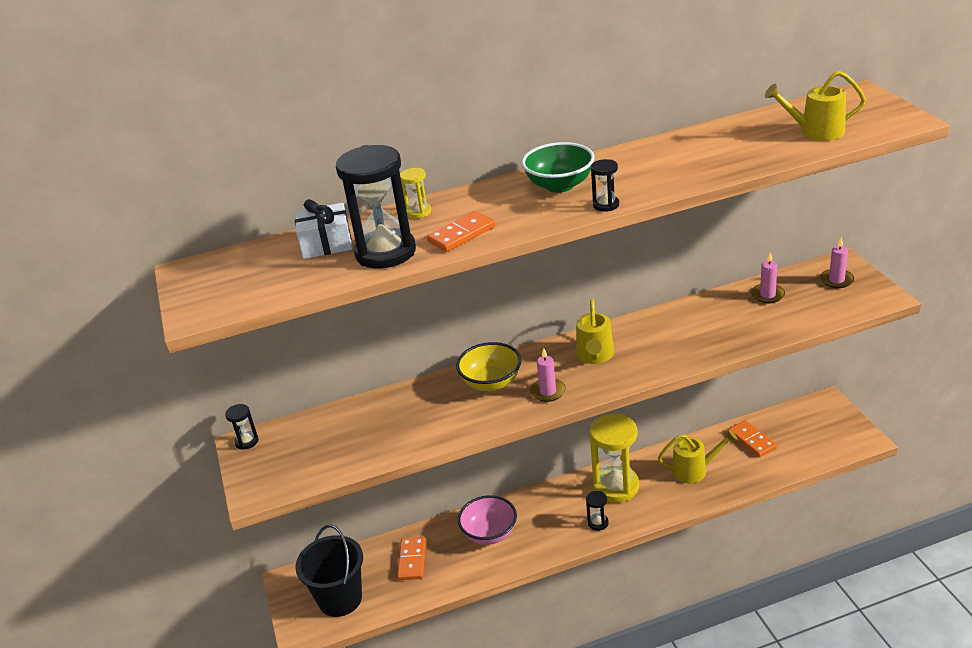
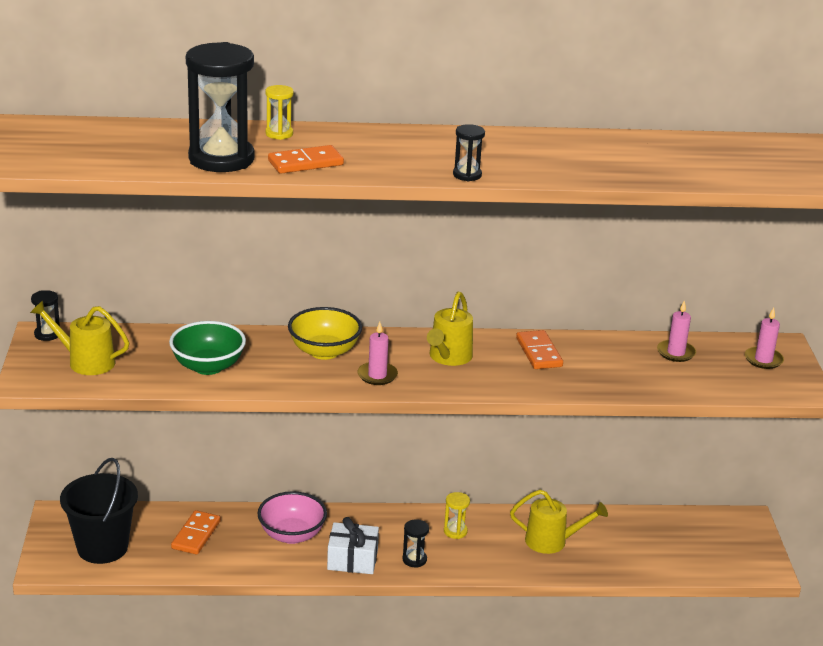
camera: 10 degrees right, 5 degrees down
(326, 244) = (171, 138): white gift -> white gift (352, 560)
(560, 185) = (436, 147): green bowl -> green bowl (208, 366)
(616, 486) = (455, 531): yellow hourglass -> yellow hourglass, size x0.44
(751, 440) = (635, 532): orange domino -> orange domino (538, 352)
(815, 132) = (739, 167): yellow watering can -> yellow watering can (85, 361)

